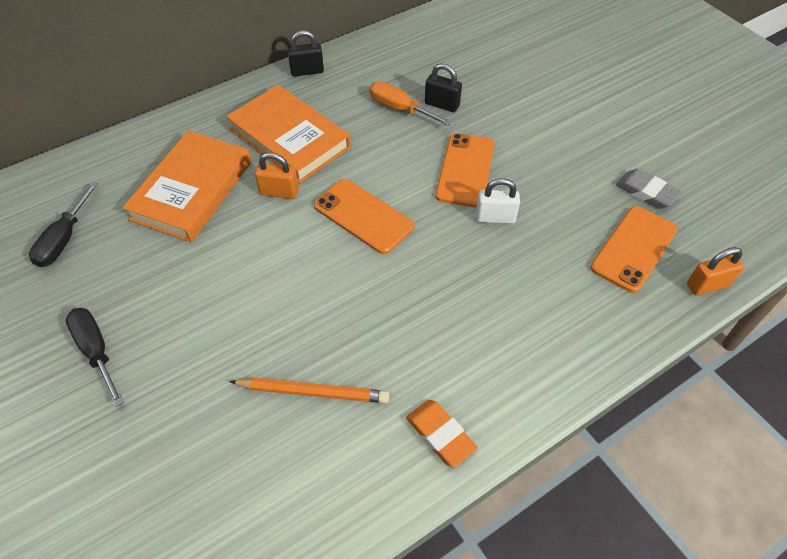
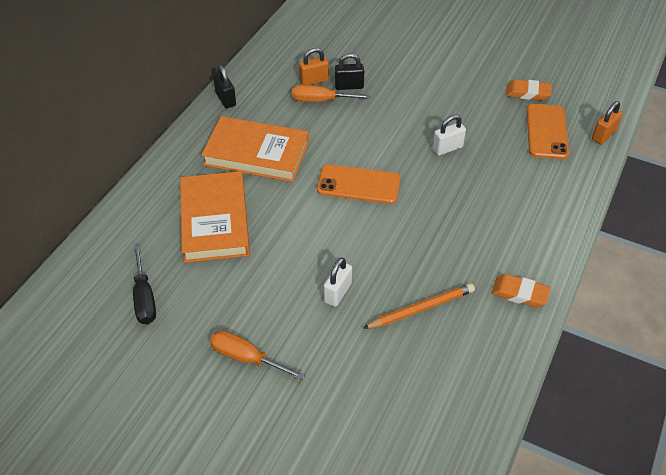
camera: 30 degrees left, 5 degrees down
(96, 351) = (246, 358): black screwdriver -> orange screwdriver
(242, 327) = (338, 293): none -> white padlock
(279, 192) = (283, 194): orange padlock -> orange padlock (314, 81)
(307, 71) = (226, 99): black padlock -> black padlock turned 75 degrees counterclockwise
(465, 170) = (402, 125): orange phone -> none
(646, 192) = (528, 93): grey eraser -> orange eraser

